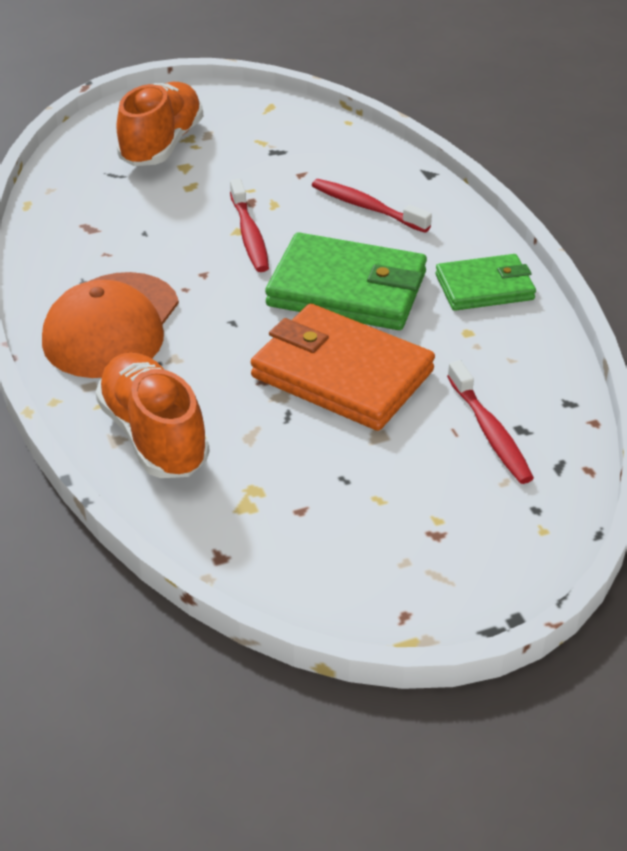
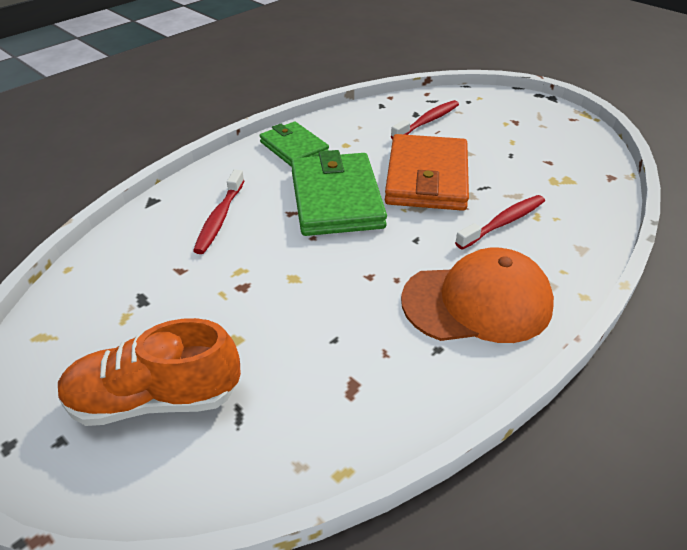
camera: 115 degrees left, 0 degrees up
(154, 436) = (559, 233): orange shoe -> none
(249, 235) = (297, 269): red toothbrush -> red toothbrush (503, 222)

